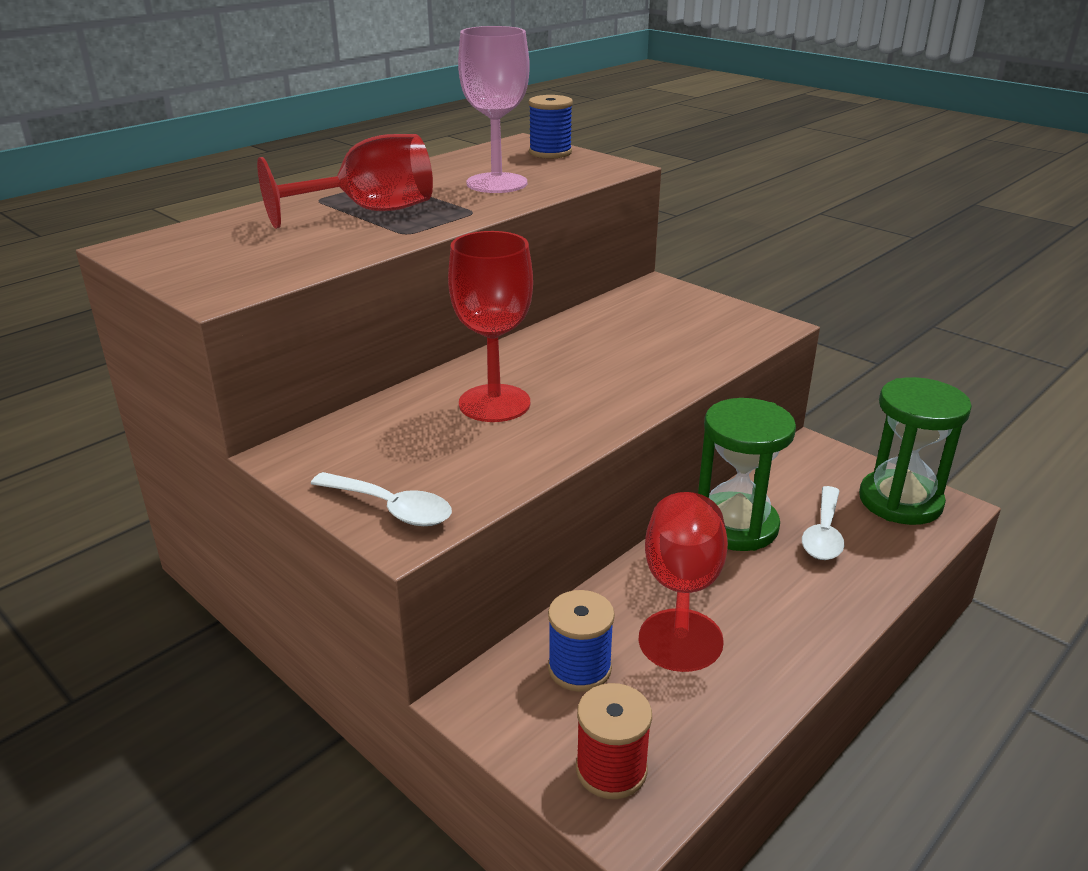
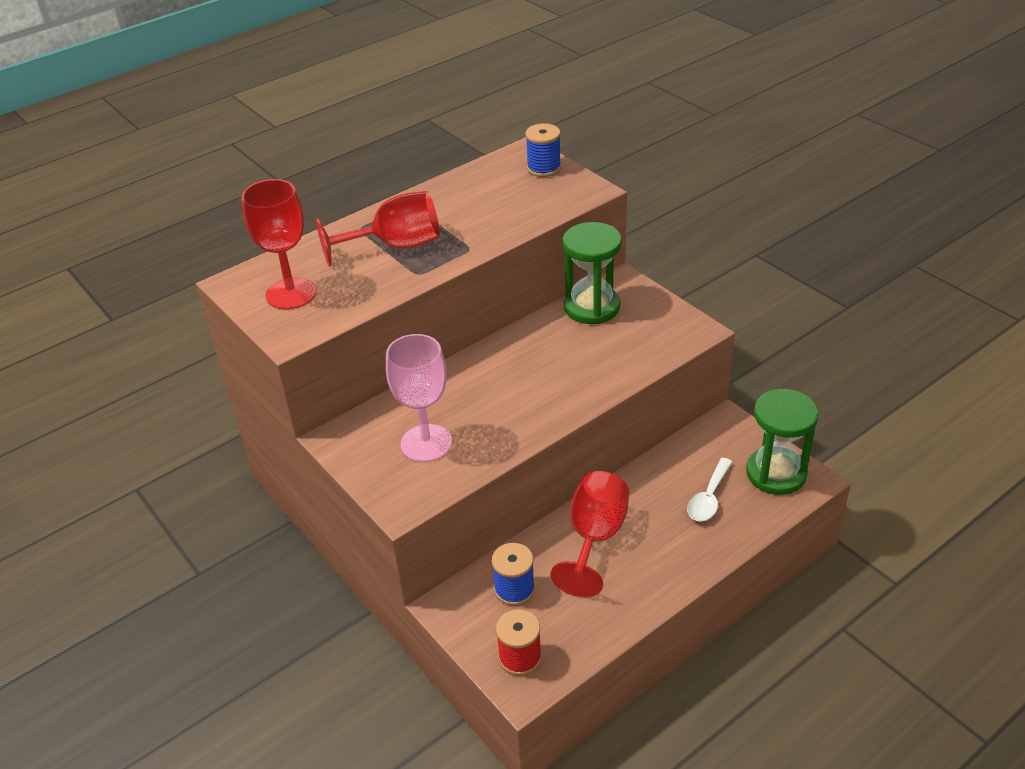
camera: 10 degrees right, 10 degrees up
(391, 508) = (395, 487): white spoon -> none
(494, 403) = (475, 400): red goblet -> red goblet (291, 293)
(497, 183) = (493, 211): pink goblet -> pink goblet (426, 443)
(736, 525) = (647, 487): green hourglass -> green hourglass (592, 307)

